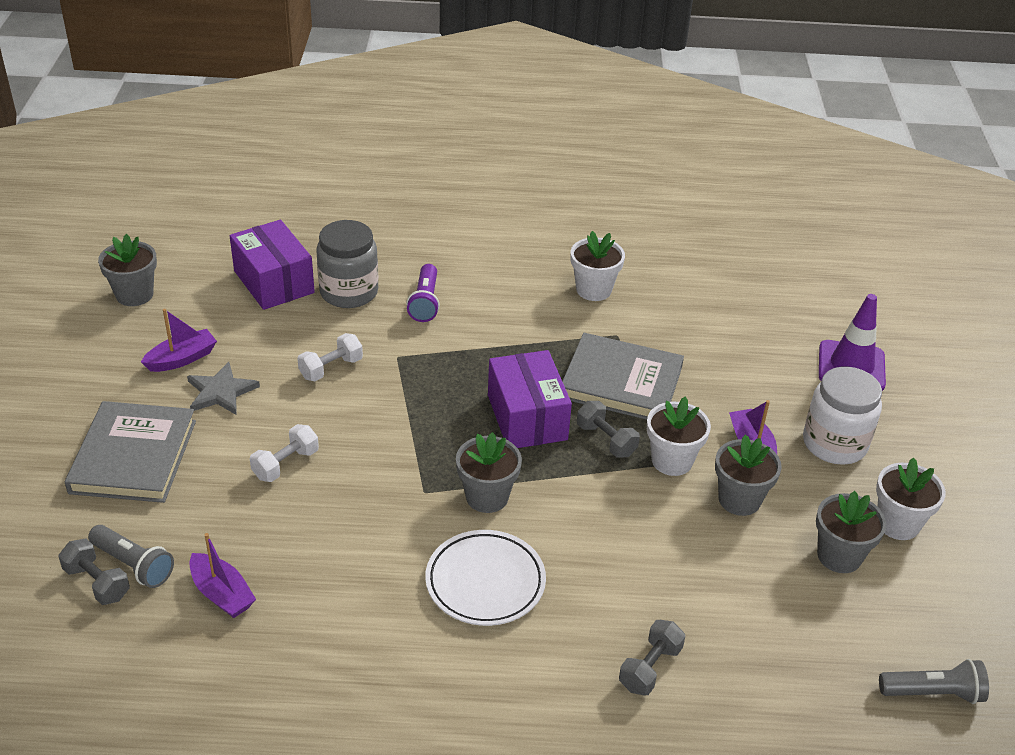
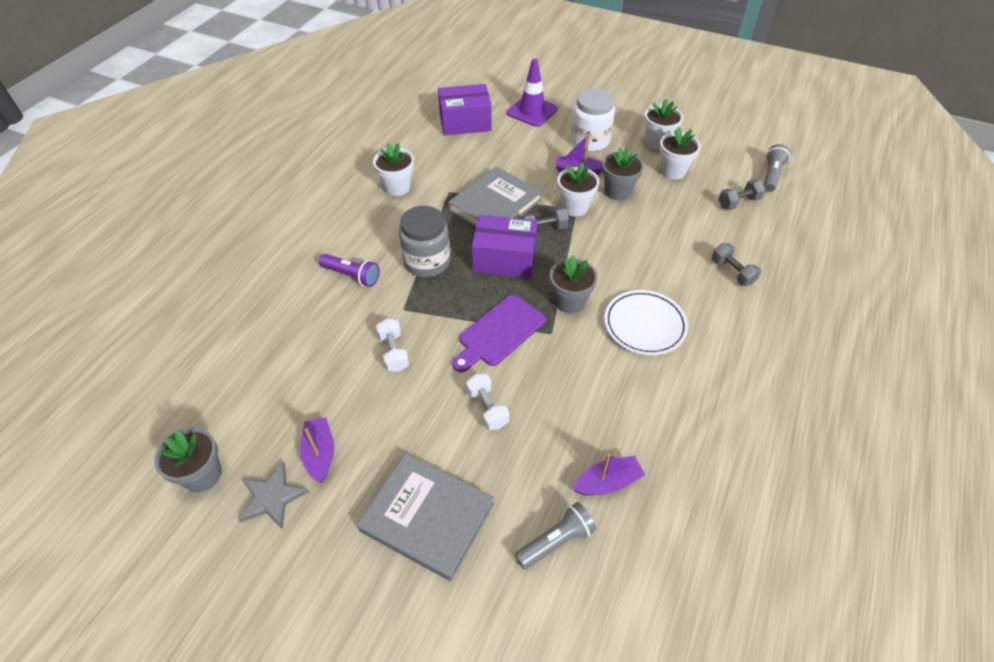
camera: 65 degrees left, 10 degrees up
(97, 583) = (567, 574): grey dumbbell -> grey dumbbell (738, 203)
(221, 392) = (380, 433): grey star -> grey star (272, 497)
(274, 282) = (260, 363): purple box -> purple box (465, 122)
(349, 292) = (309, 317): grey jar -> grey jar (427, 262)
(402, 445) = (499, 332): none -> purple cutting board
(839, 556) = (673, 171): grey flower pot -> white flower pot

